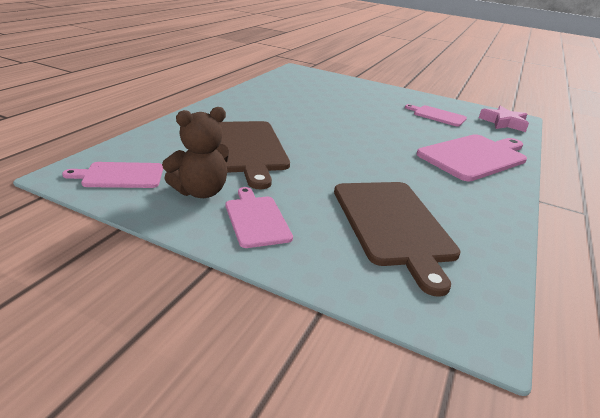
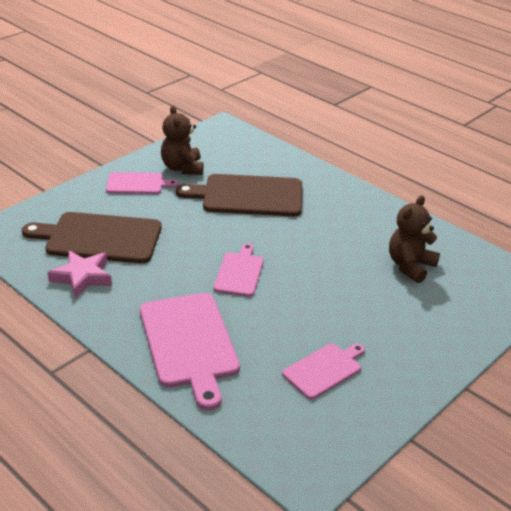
camera: 110 degrees right, 5 degrees up
(120, 175) = (217, 142): pink cutting board -> pink cutting board (239, 272)
(307, 93) = (410, 266): none -> brown teddy bear
(503, 123) = (290, 442): pink star -> pink star (82, 277)

